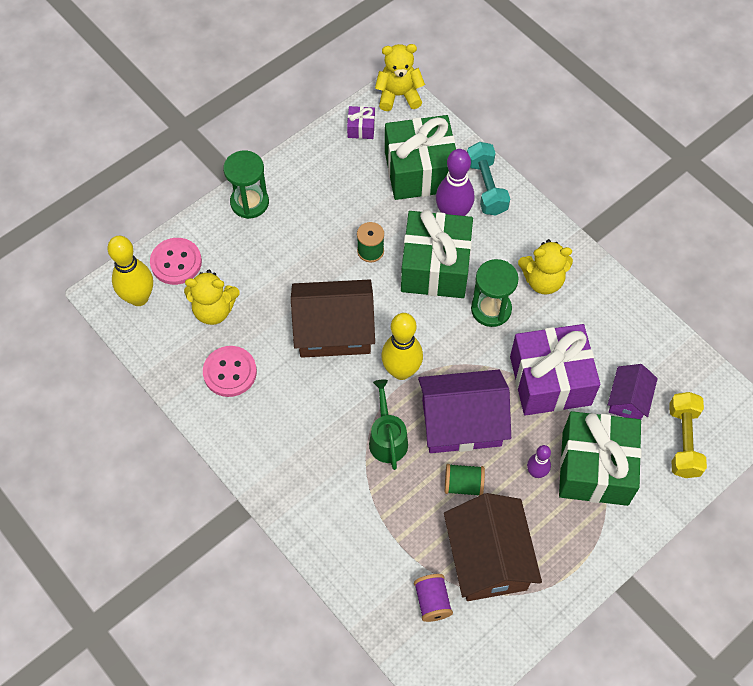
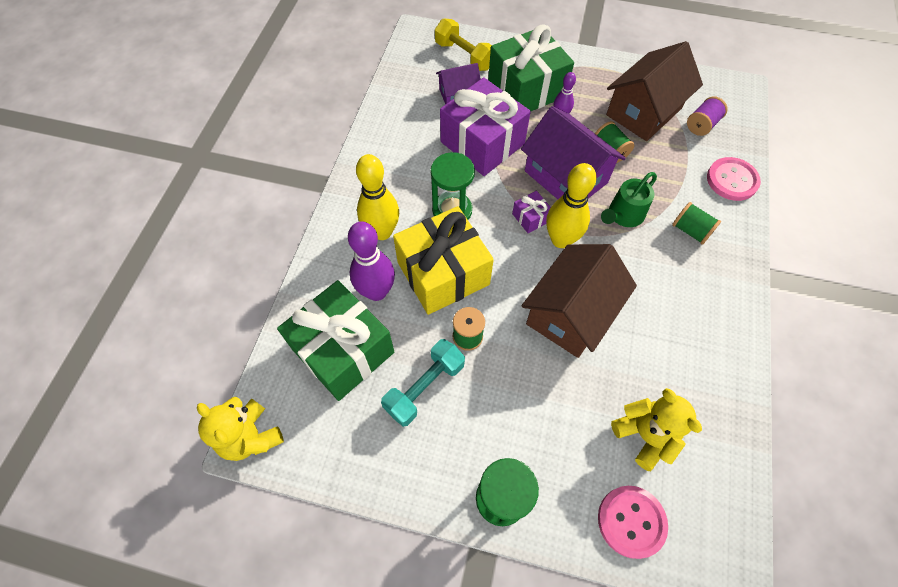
camera: 125 degrees left, 0 degrees up
(139, 298) = (701, 527): yellow bowling pin -> yellow bowling pin (382, 232)
(230, 372) = (685, 371): pink button -> pink button (732, 180)
(331, 481) = (690, 231): none -> green spool
(334, 330) = (571, 313): brown house -> brown house turned 75 degrees clockwise
(361, 128) = (322, 446): purple gift -> purple gift (530, 218)
(435, 267) = (443, 273): green gift -> yellow gift
(486, 187) = (325, 282): turquoise dumbbell -> turquoise dumbbell (424, 387)
(543, 280) = (396, 190): yellow teddy bear -> none
(683, 441) = (464, 56): yellow dumbbell -> yellow dumbbell turned 75 degrees clockwise

